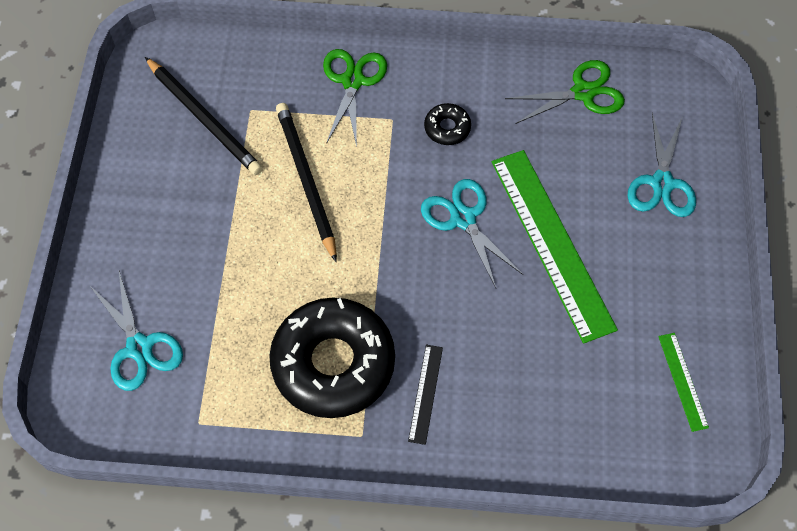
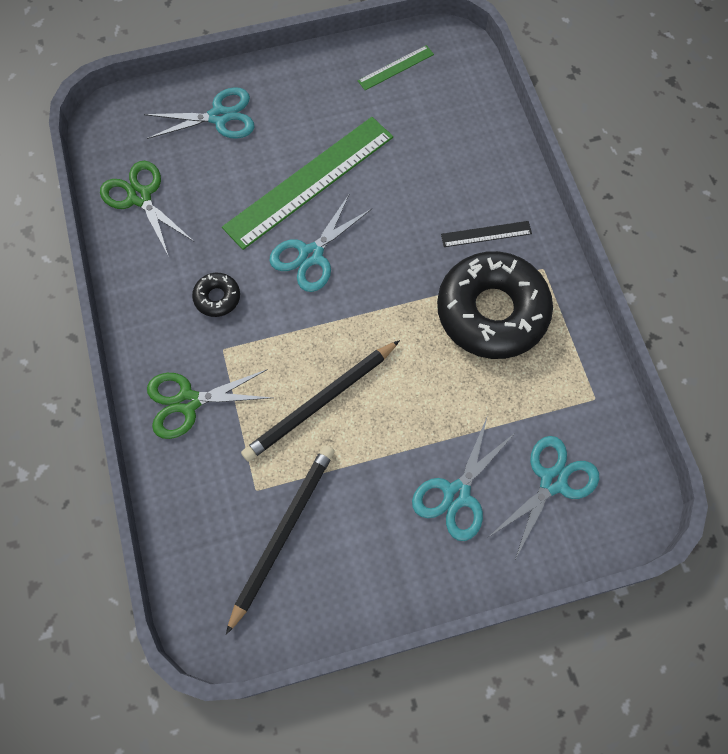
camera: 110 degrees left, 5 degrees up
(169, 261) = (457, 494): none -> turquoise scissors

